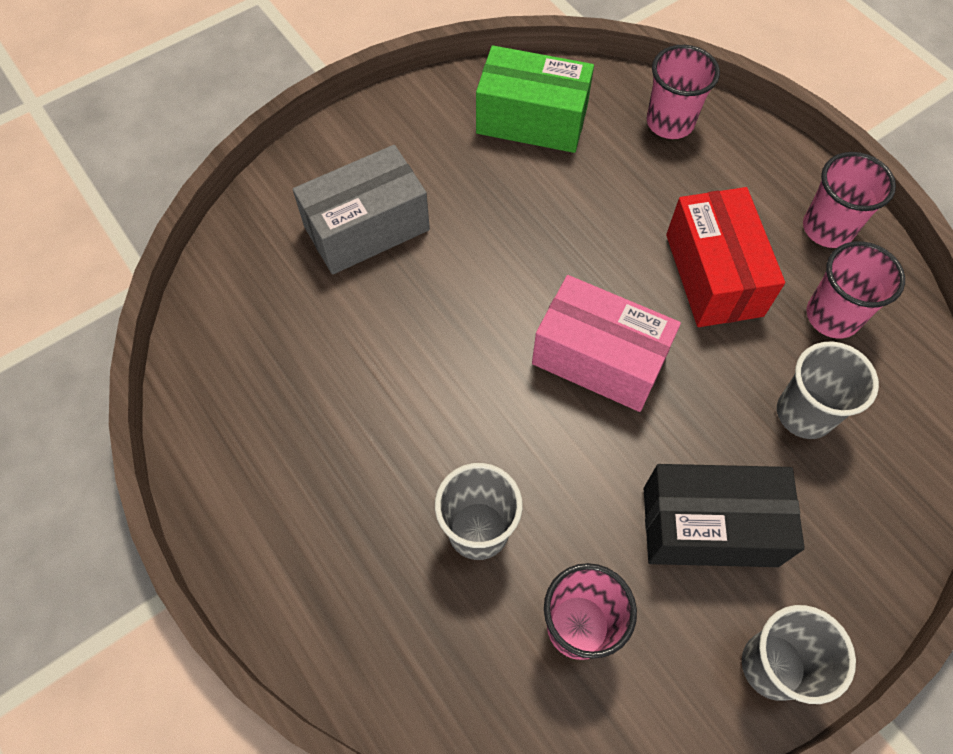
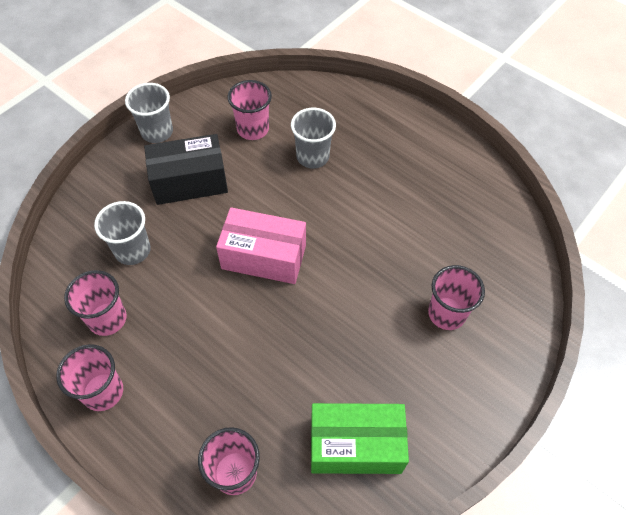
camera: 165 degrees right, 5 degrees down
(366, 228) = (446, 313): grey box -> pink cup
(714, 274) = (191, 332): red box -> none

